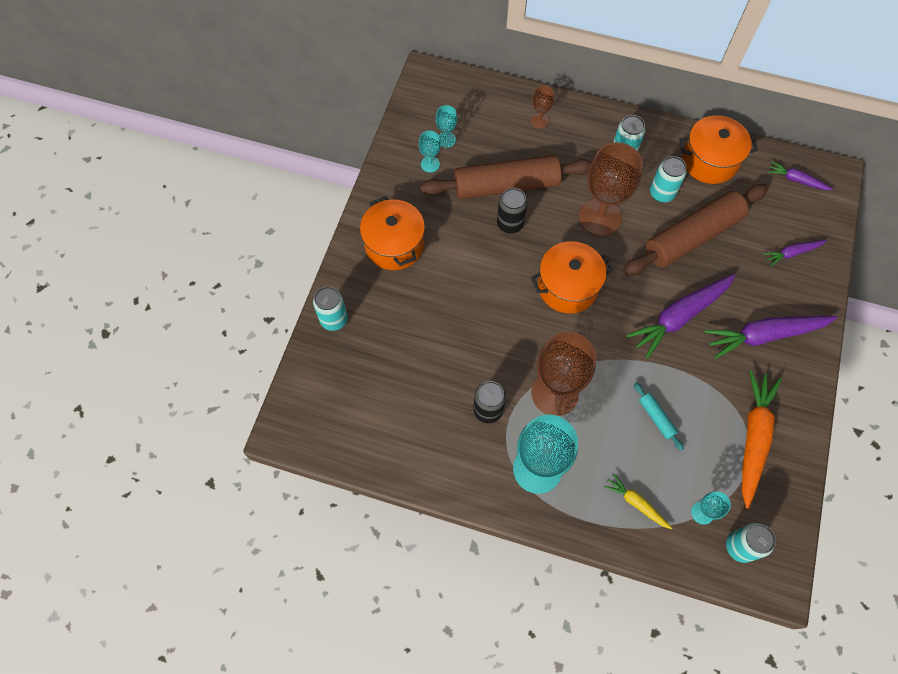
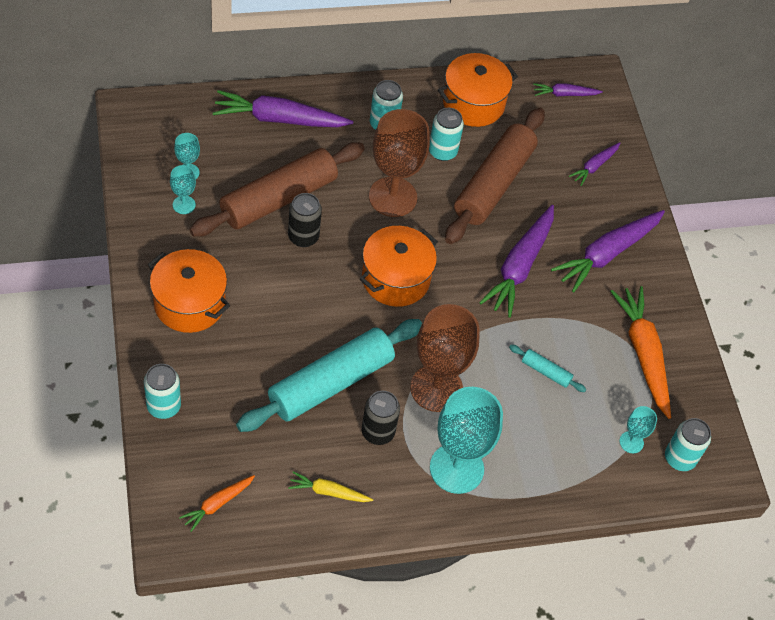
camera: 35 degrees left, 10 degrees down
(334, 415) = (217, 504): none -> orange carrot
(471, 353) = (331, 383): none -> turquoise rolling pin
(539, 120) = (279, 119): brown goblet -> purple carrot
(636, 503) = (567, 460): yellow carrot -> yellow carrot (328, 492)

